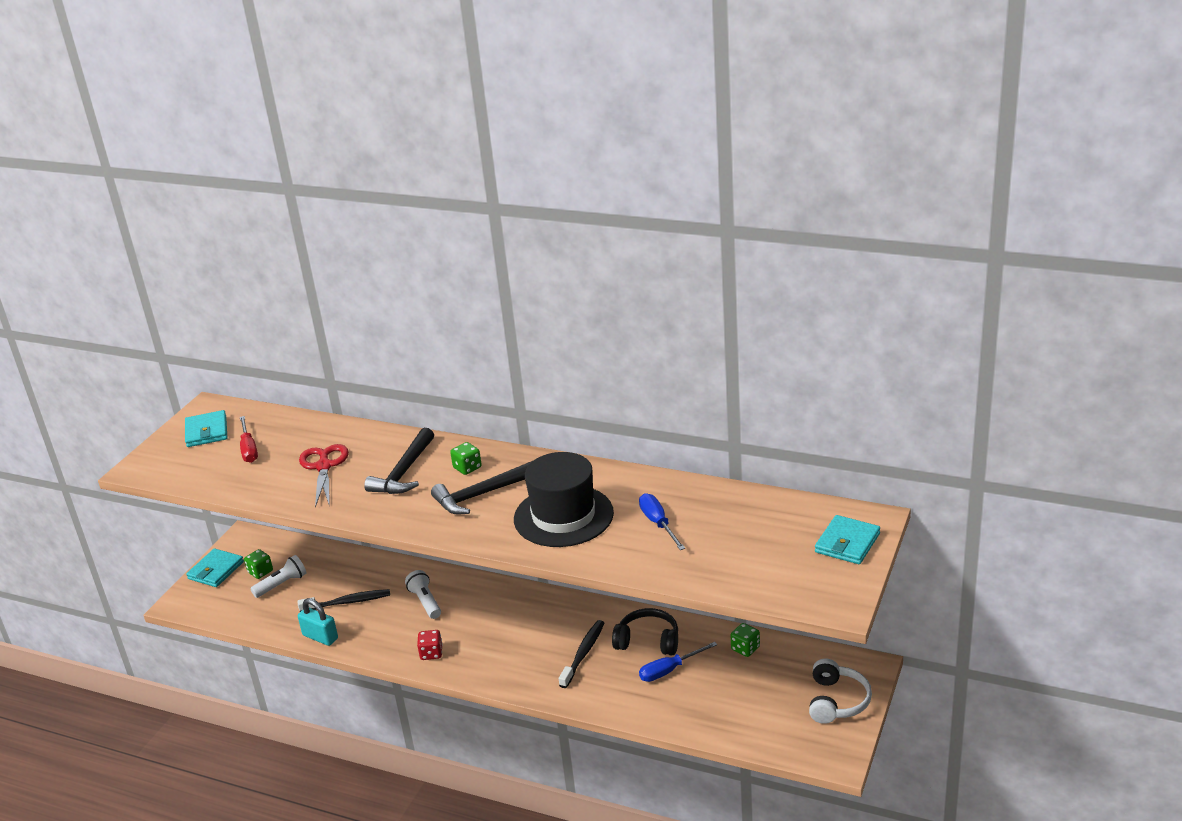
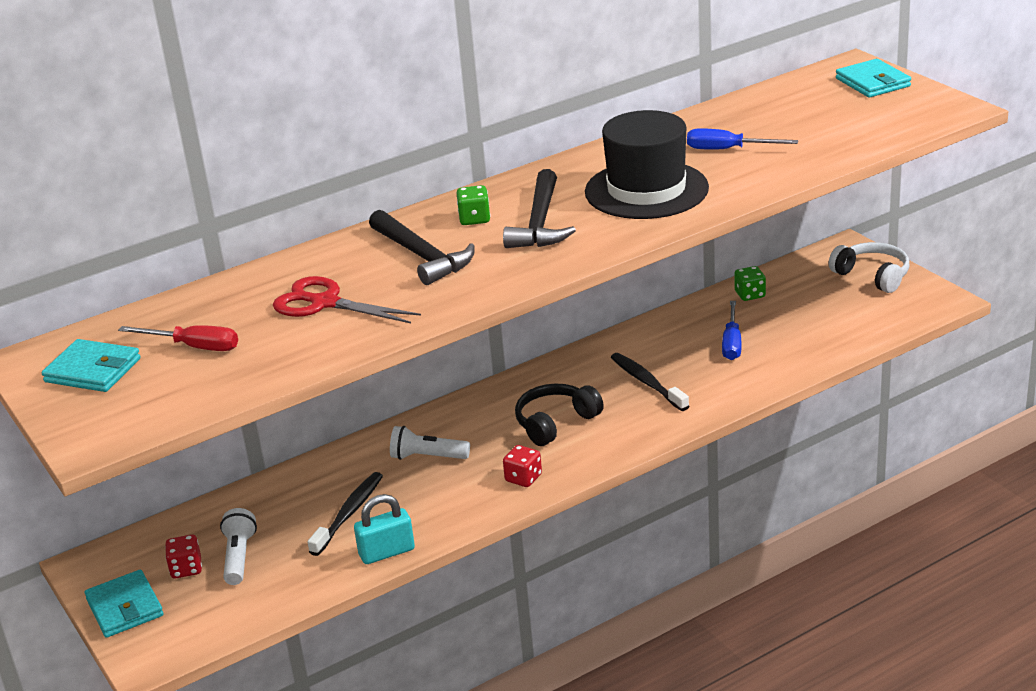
camera: 55 degrees left, 0 degrees up
(260, 572) = (186, 569): green dice -> red dice
(648, 641) = (675, 341): black headphones -> black headphones (555, 423)

